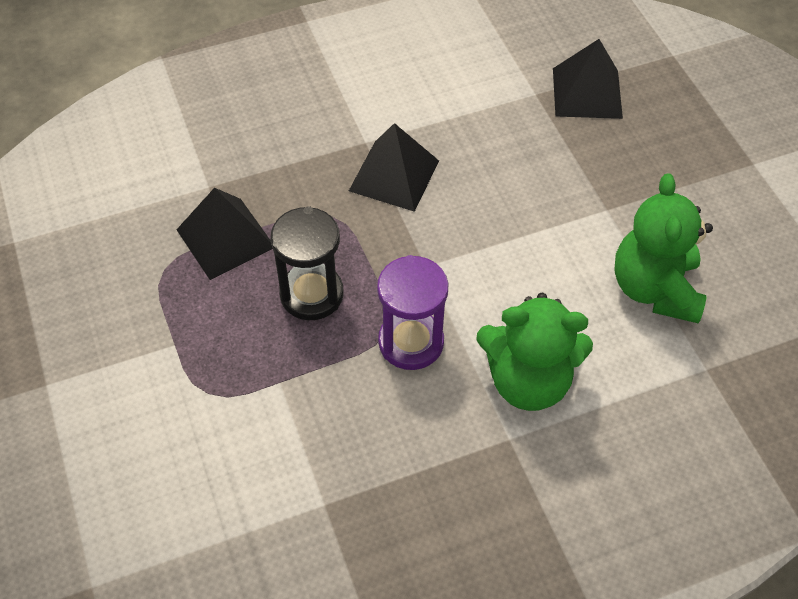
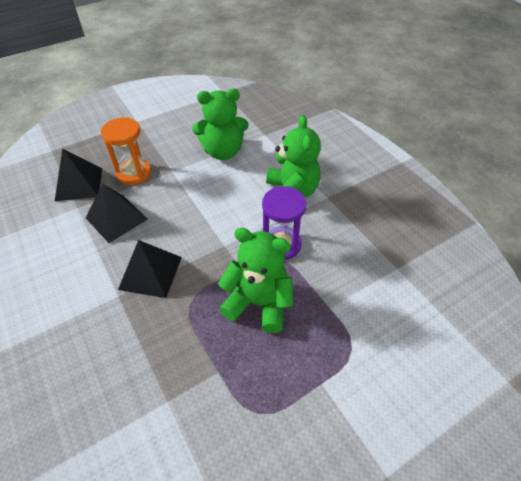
camera: 100 degrees left, 5 degrees down
(225, 238) = (219, 372): black pyramid -> black pyramid (116, 218)
(311, 294) = (258, 303): black hourglass -> green teddy bear
(606, 158) = (134, 173): none -> orange hourglass

